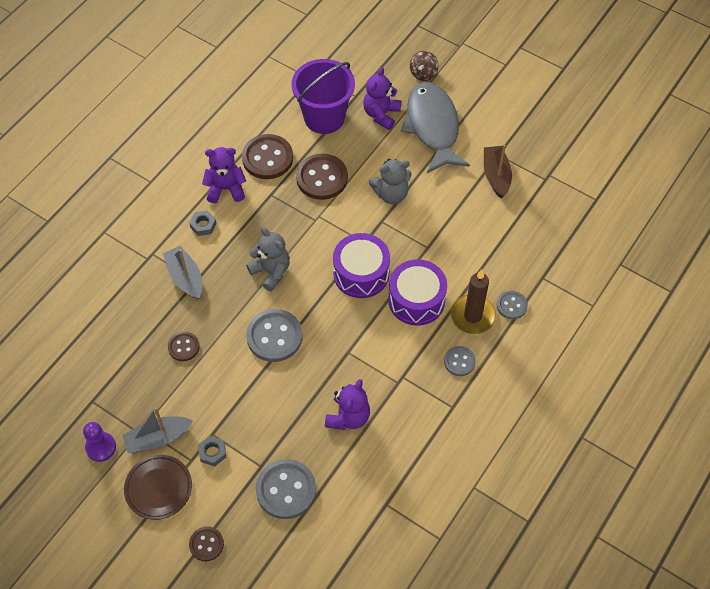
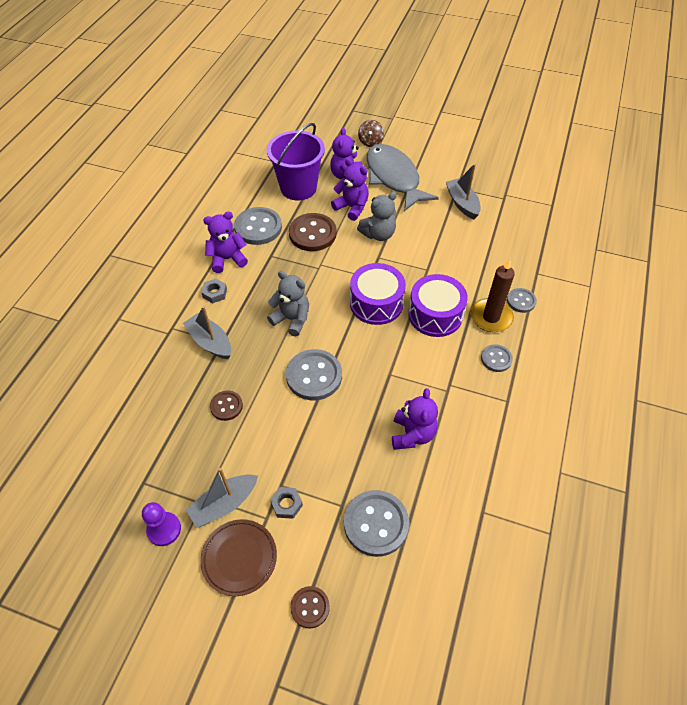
camera: 15 degrees left, 5 degrees down
(267, 158) = (258, 227): brown button -> grey button
(374, 155) = (352, 207): none -> purple teddy bear
(496, 176) = (462, 203): brown boat -> grey boat

